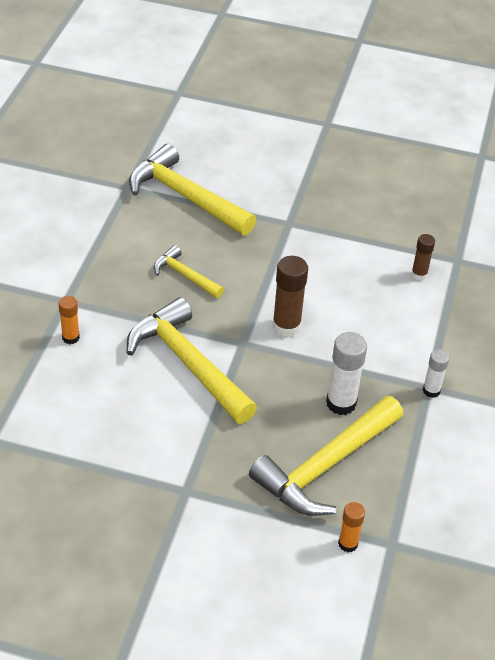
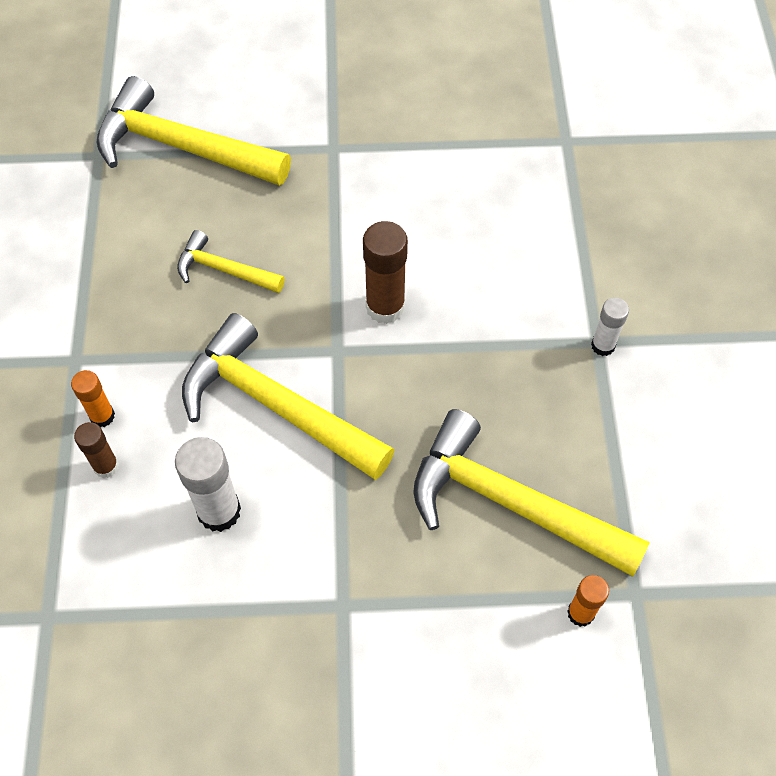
camera: 15 degrees left, 15 degrees up
(326, 466) = (511, 504): yellow hammer -> yellow hammer turned 90 degrees clockwise
(341, 403) = (496, 402): white glue stick -> white glue stick (219, 511)
(419, 274) = (526, 176): brown glue stick -> brown glue stick (106, 466)

